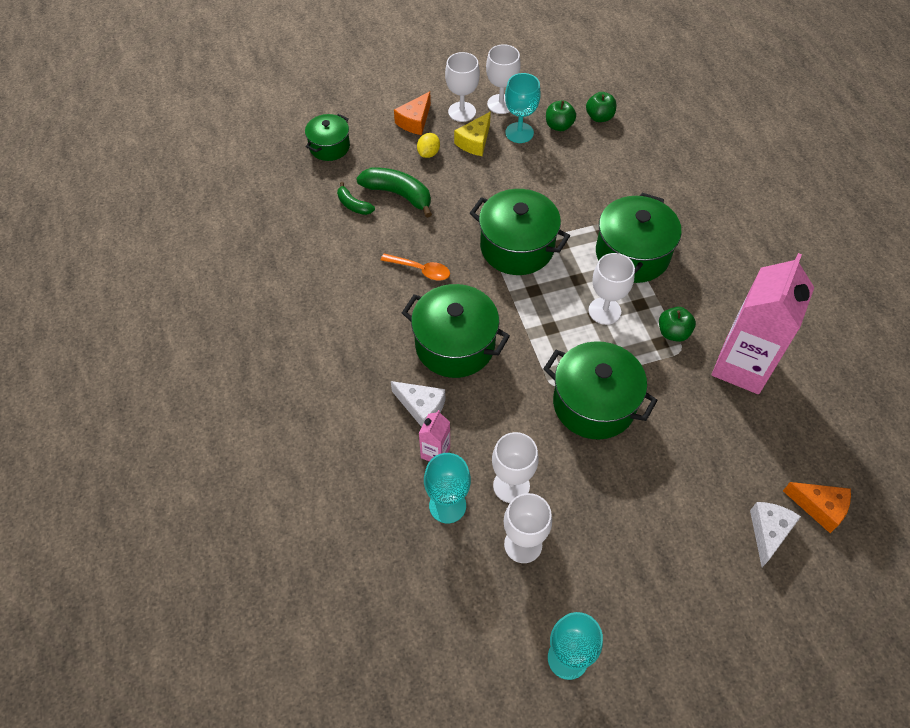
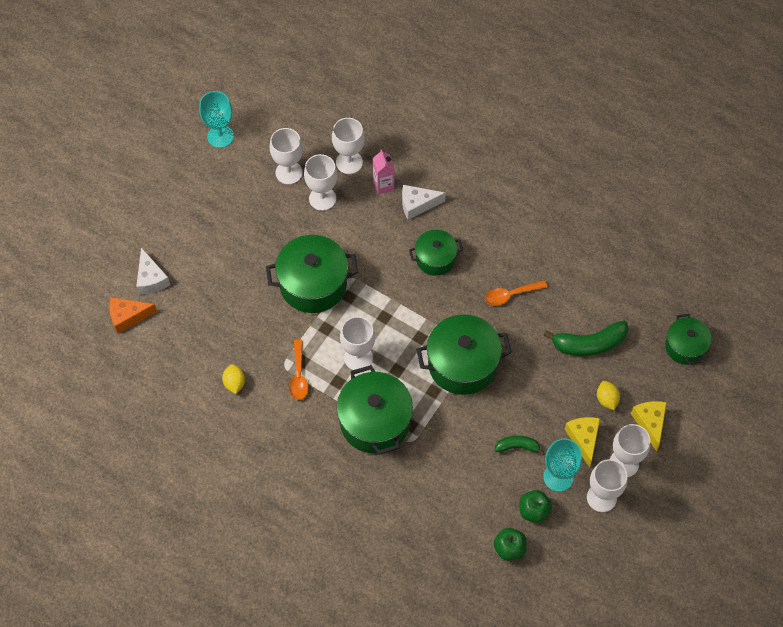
camera: 140 degrees right, 5 degrees up
(353, 205) = (610, 310): green banana -> green banana (517, 447)
(415, 121) = (650, 423): orange cheese -> yellow cheese
(447, 505) = (349, 162): turquoise goblet -> white goblet
(455, 345) = (435, 259): green pot -> green pot, size x0.59
(673, 332) = (298, 375): green apple -> orange spoon
(742, 366) = (234, 383): pink carton -> yellow lemon

